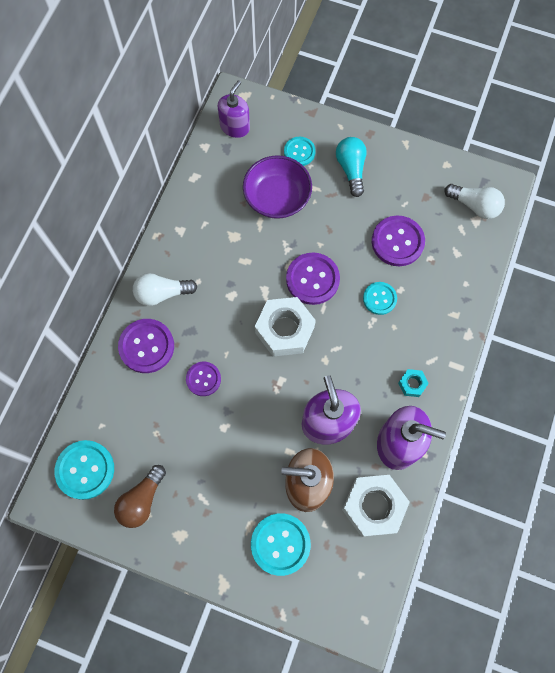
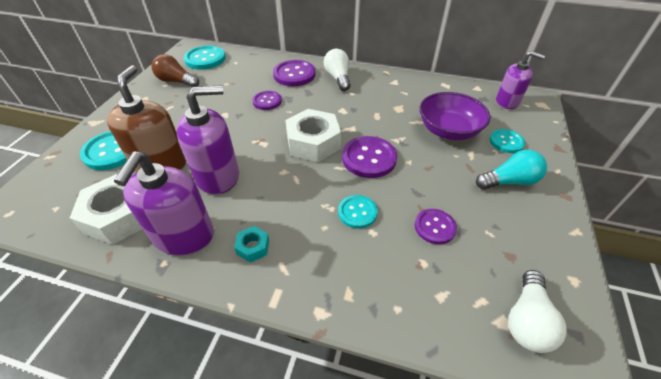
camera: 85 degrees right, 25 degrees down
(397, 242) = (434, 227): purple button -> purple button, size x0.63

